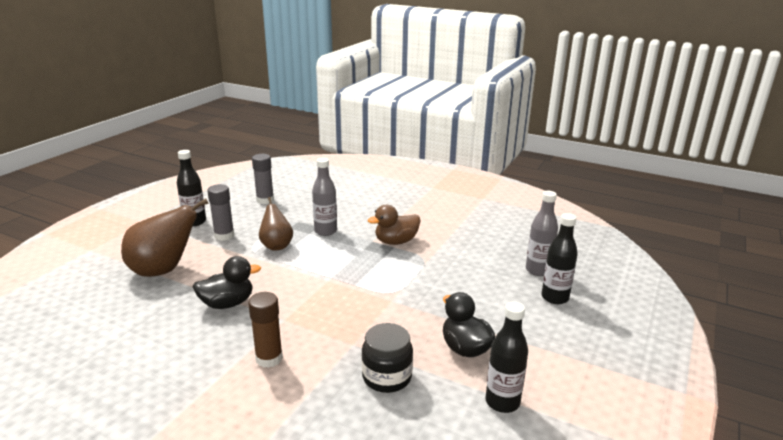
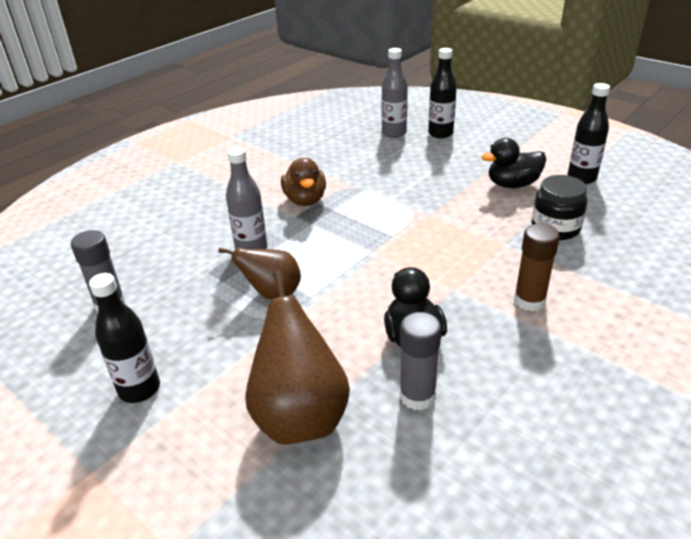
camera: 75 degrees left, 10 degrees up
(224, 236) = (213, 349): grey glue stick -> grey glue stick (417, 396)

